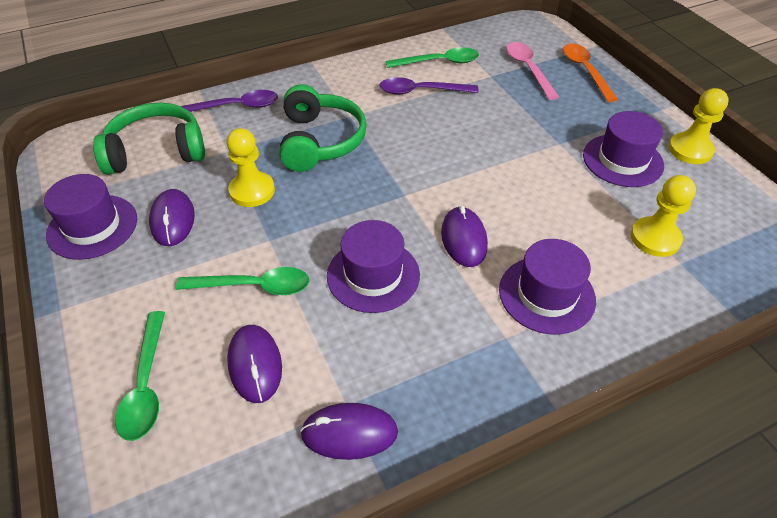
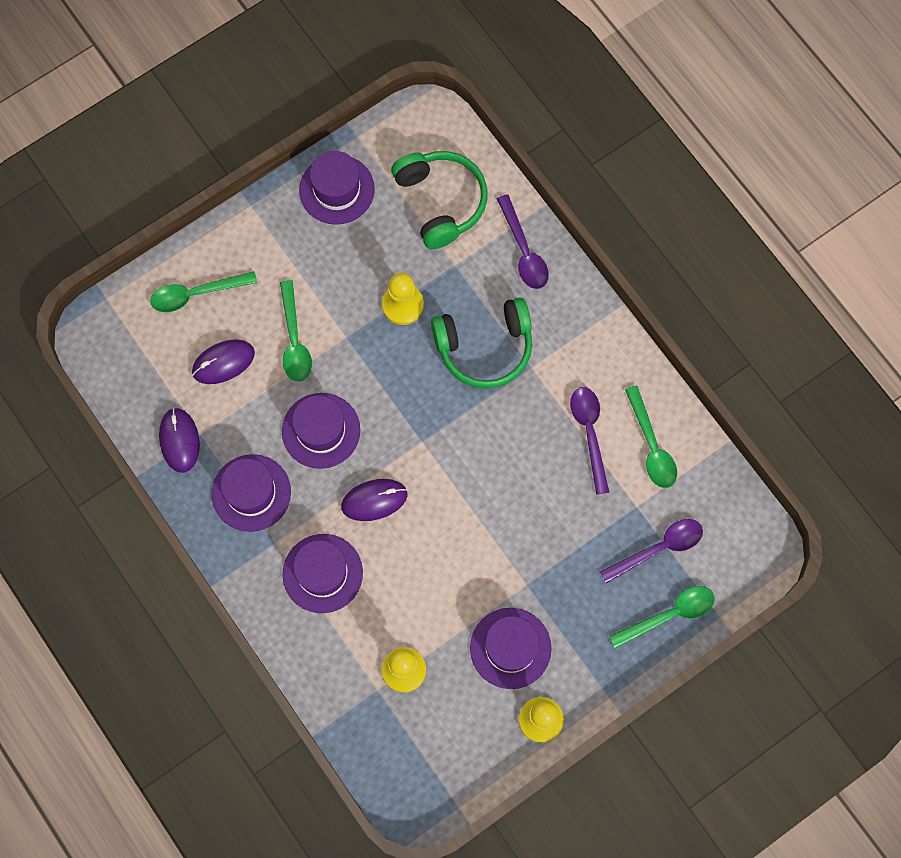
camera: 80 degrees right, 25 degrees up
(173, 220) = (355, 251): purple mouse -> none
(438, 355) = (251, 493): none -> purple hat
(528, 69) = (658, 549): pink spoon -> purple spoon
(585, 71) = (669, 615): orange spoon -> green spoon

